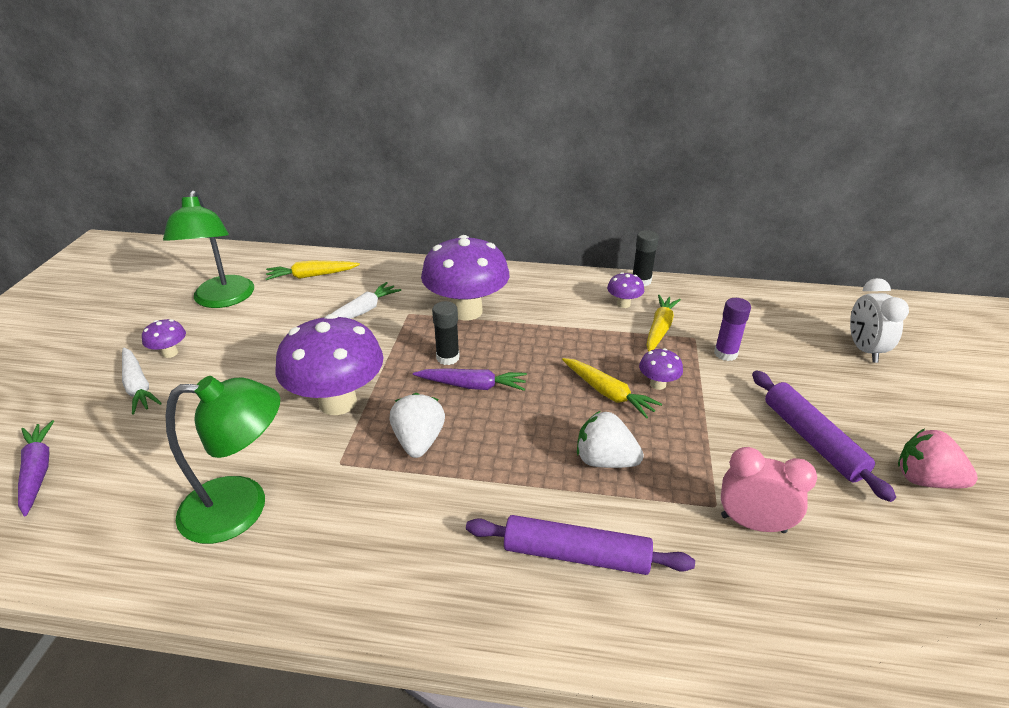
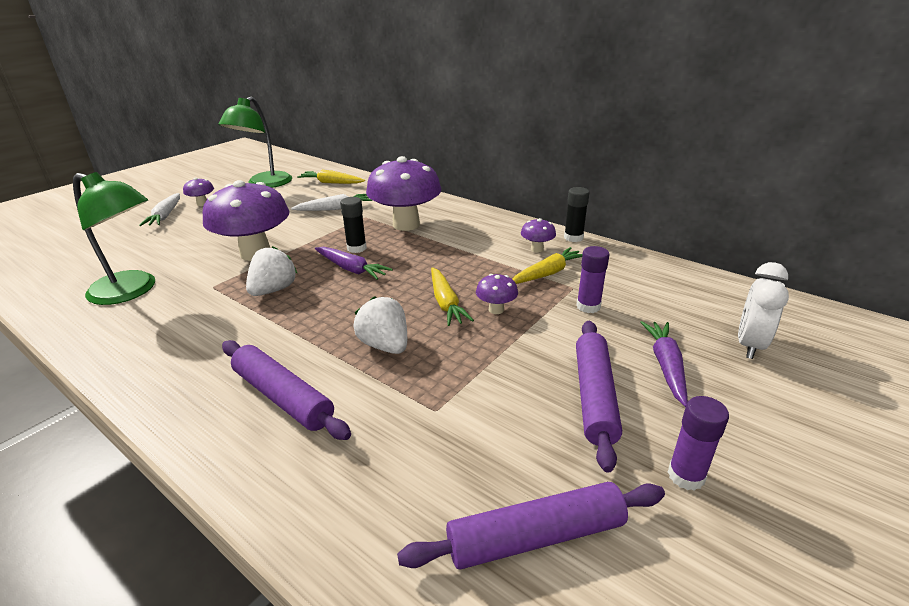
camera: 30 degrees right, 5 degrees down
(38, 471) = (70, 241): purple carrot -> purple carrot (666, 366)
(753, 523) = (451, 436): pink clock -> none
(889, 575) = (536, 536): none -> purple rolling pin
(925, 480) = (686, 476): pink strawberry -> purple glue stick

